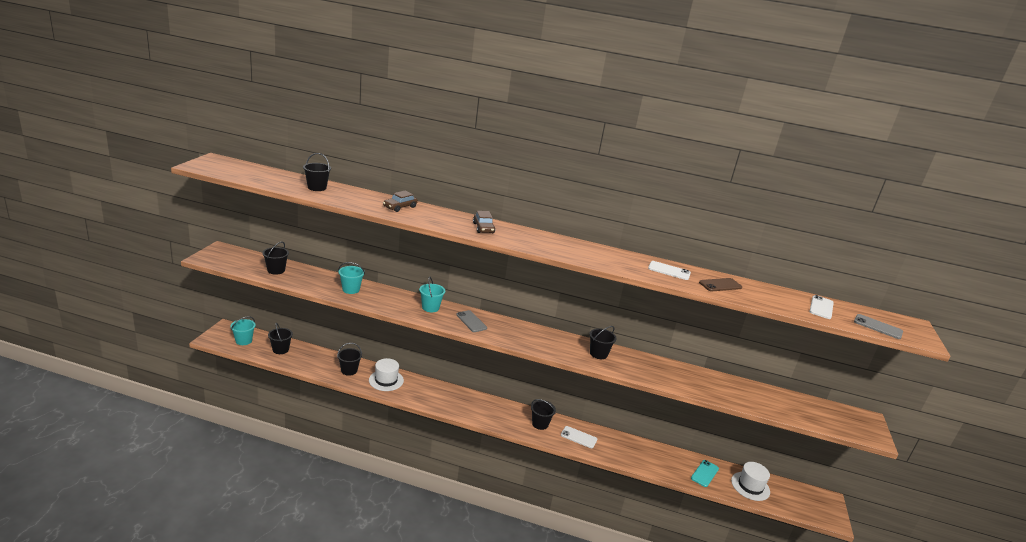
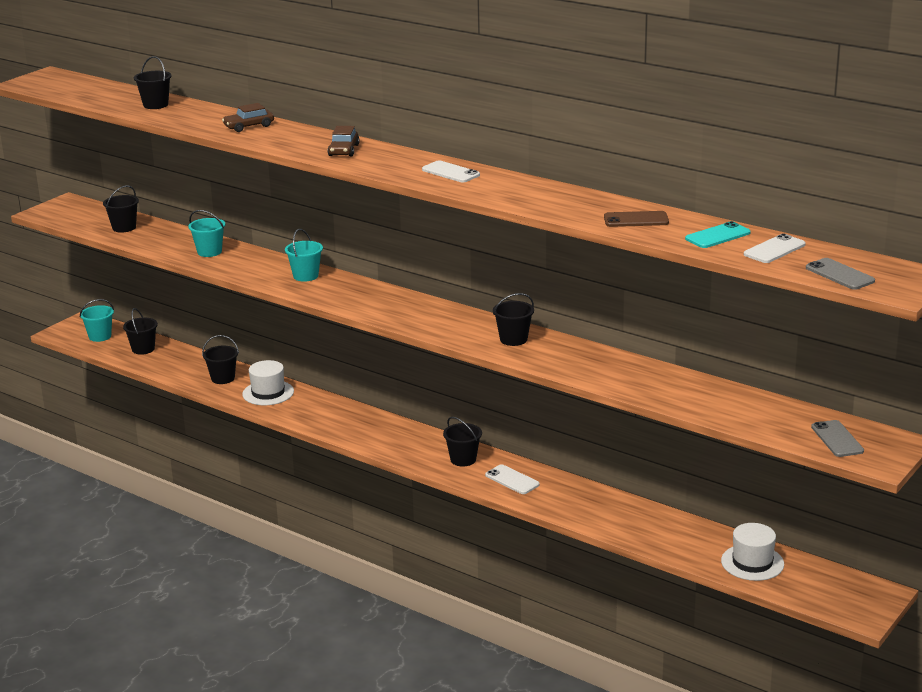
camera: 25 degrees right, 0 degrees up
(471, 321) = (352, 294): grey phone -> grey phone (837, 439)
(669, 271) = (573, 202): white phone -> white phone (450, 172)
(704, 473) = (686, 540): turquoise phone -> turquoise phone (717, 236)

